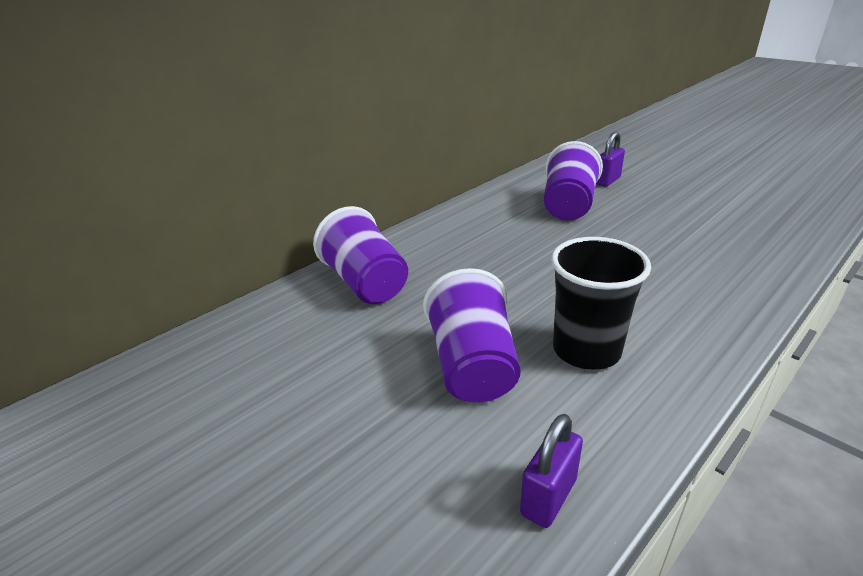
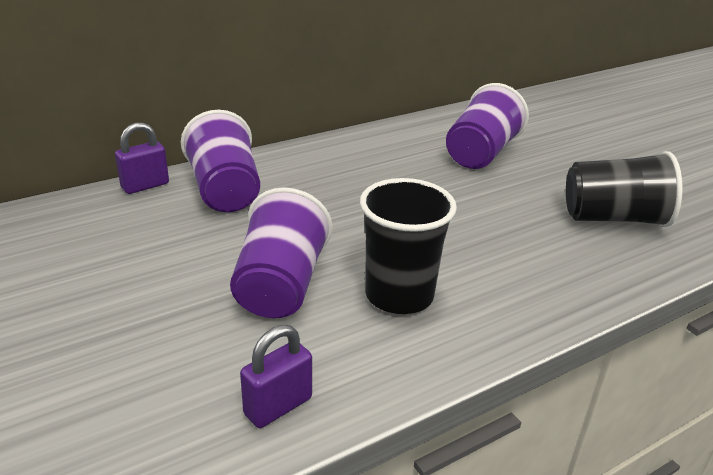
camera: 10 degrees right, 0 degrees up
(607, 181) = (543, 135): purple padlock -> purple padlock (145, 186)
(712, 240) = (613, 218): none -> black cup

